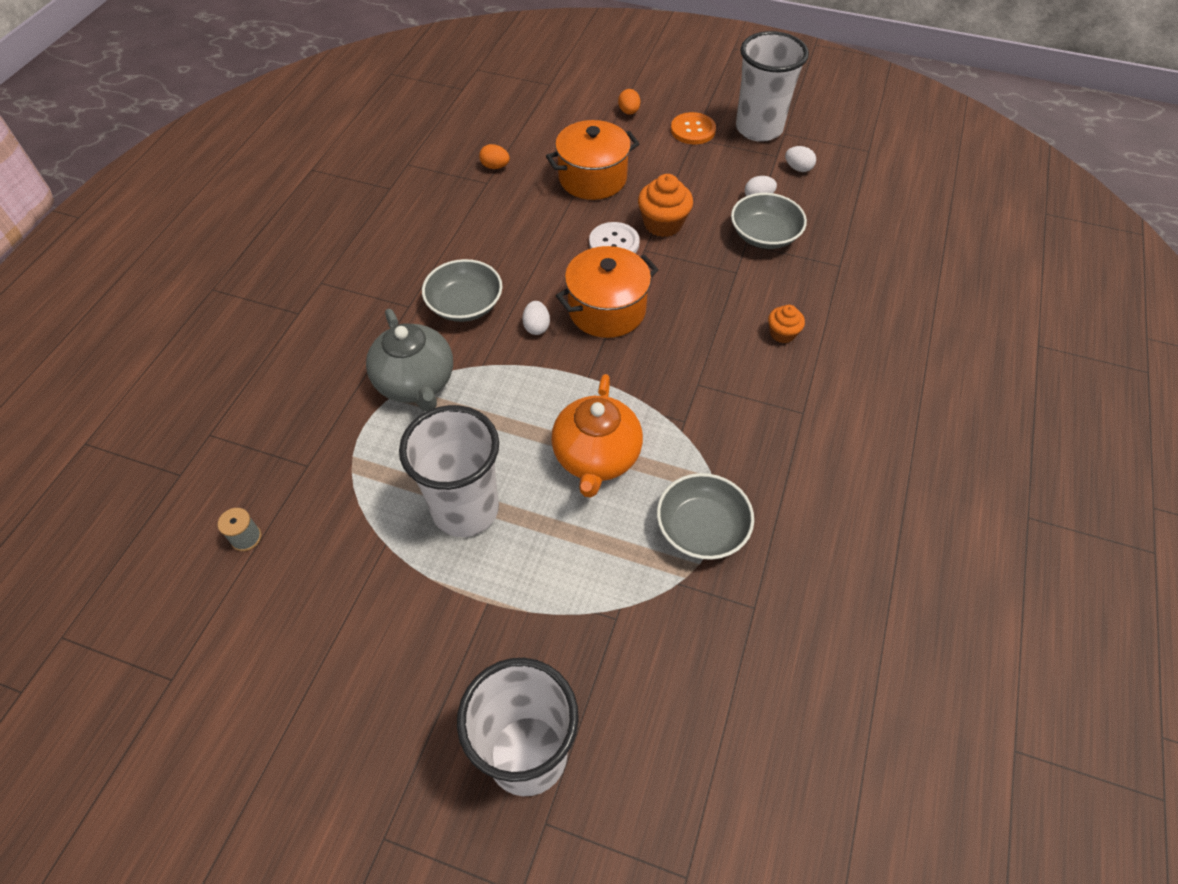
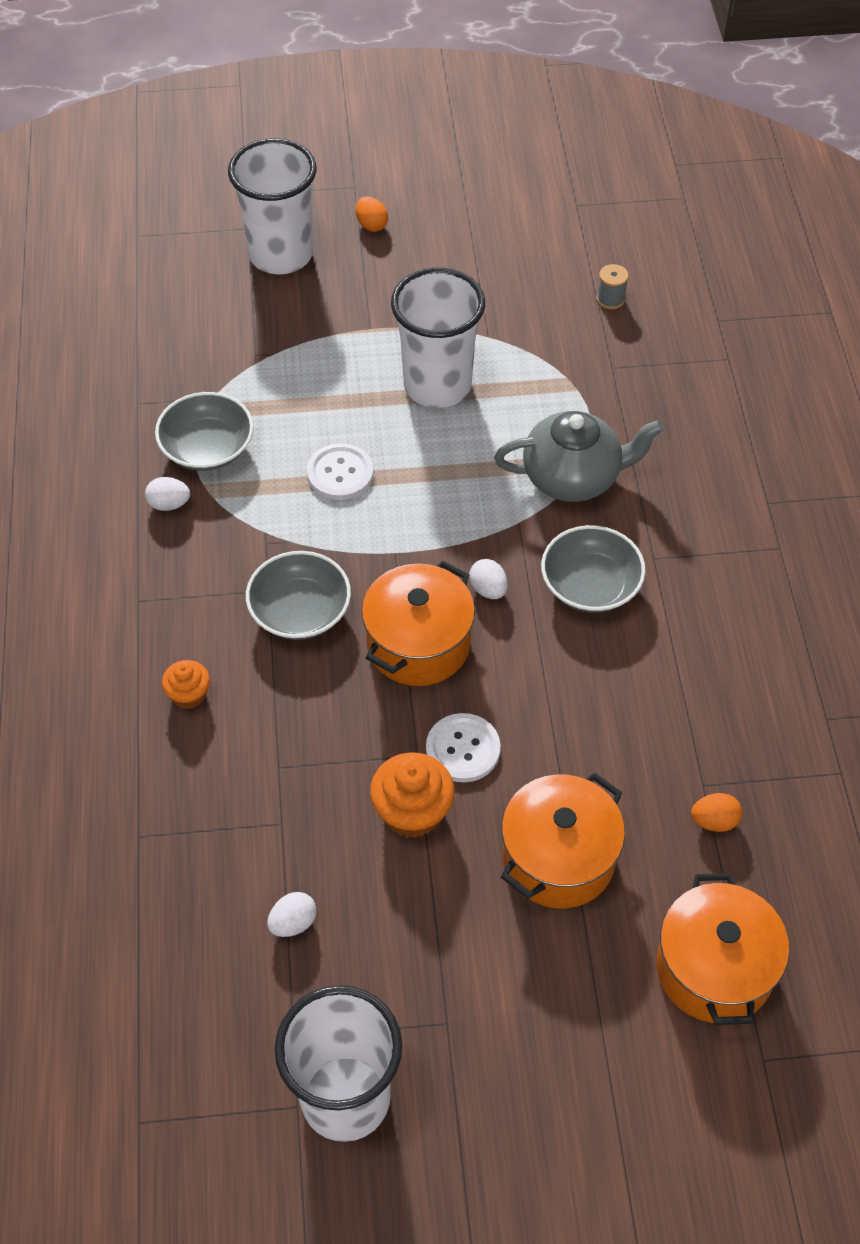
camera: 155 degrees right, 0 degrees up
(416, 383) = (573, 477): grey teapot -> grey teapot turned 135 degrees clockwise
(546, 116) = (714, 969): none -> orange pot
(596, 457) = (340, 473): orange teapot -> white button
(629, 112) = (586, 1044): orange egg -> orange egg (371, 225)
(693, 130) = (456, 1043): orange button -> none
(764, 235) = (260, 850): grey bowl -> grey bowl (300, 611)
(798, 168) = (249, 1020): white egg -> white egg (169, 504)

